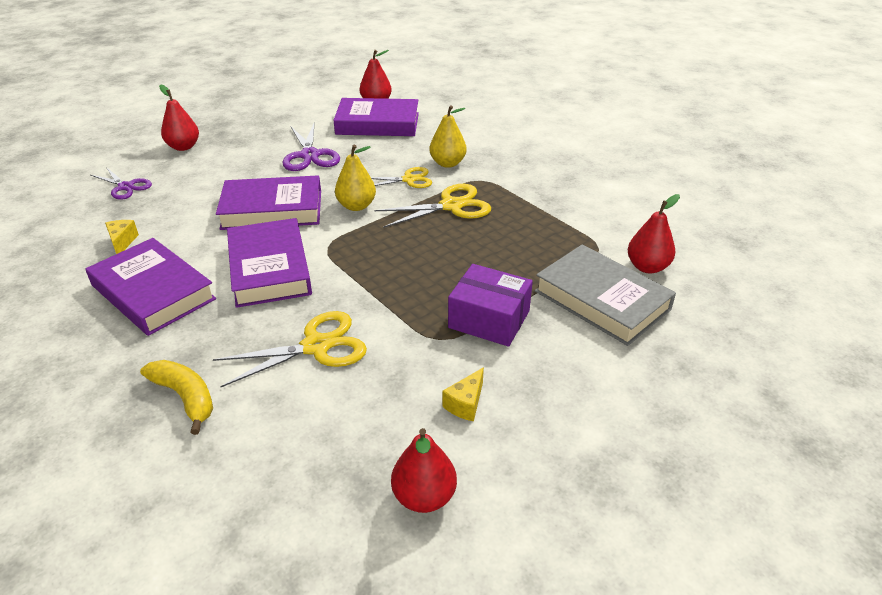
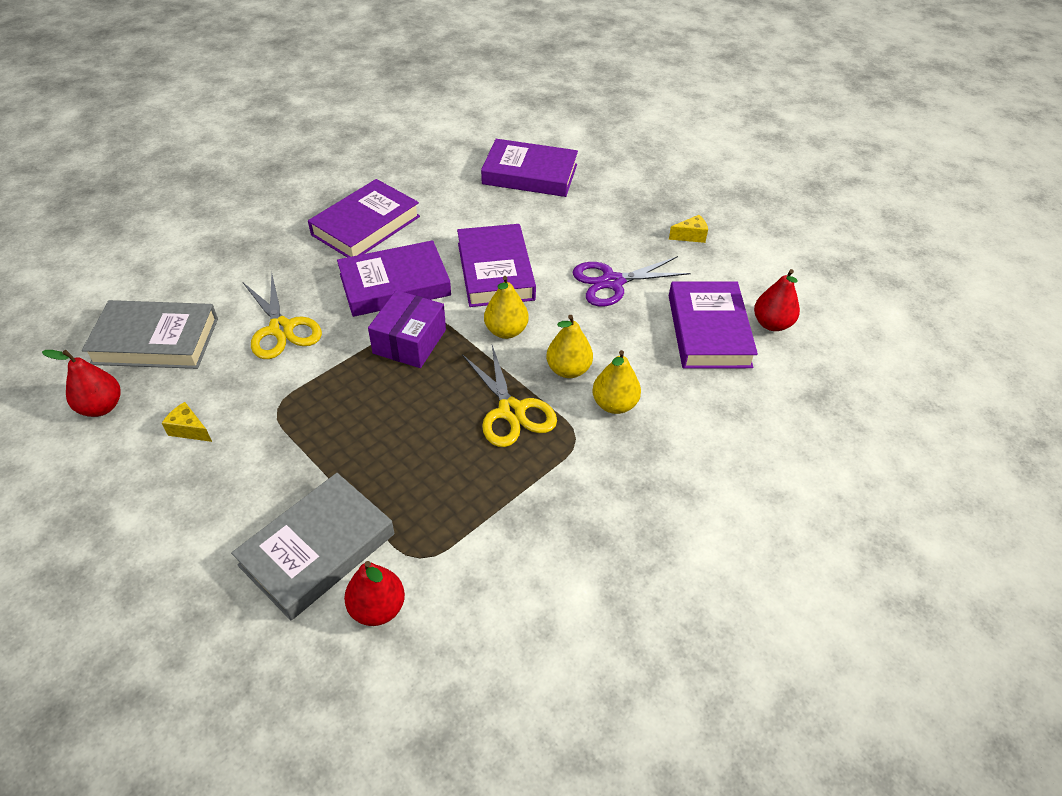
camera: 85 degrees right, 10 degrees up
(122, 242) = (438, 193): yellow cheese -> yellow cheese (690, 236)
(125, 187) = (530, 174): purple scissors -> purple book
(183, 147) = (613, 191): red pear -> none
(185, 397) = (238, 268): yellow banana -> none
(309, 461) = (155, 341): none -> grey book
(409, 179) = (568, 369): yellow scissors -> yellow pear
(489, 319) = (299, 446): purple box -> purple box (409, 341)

